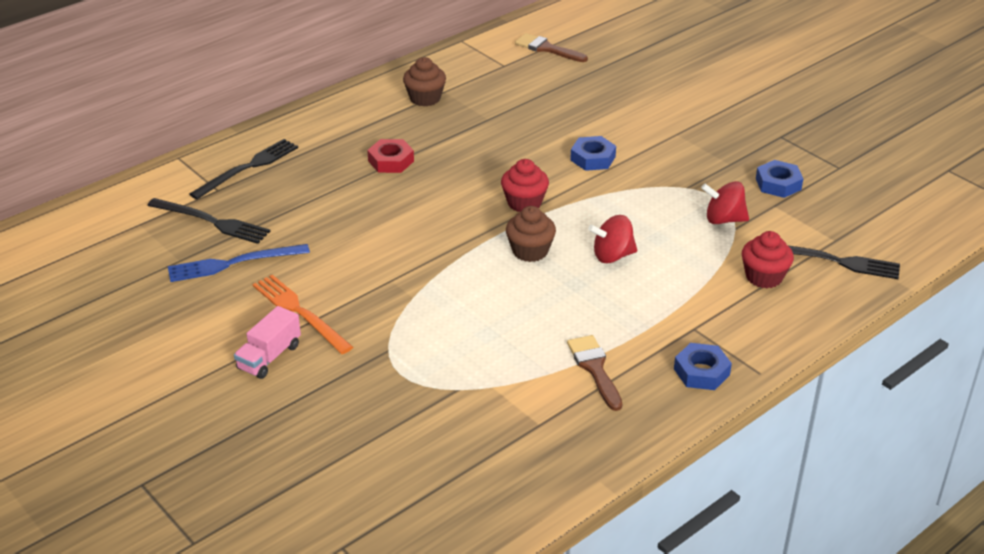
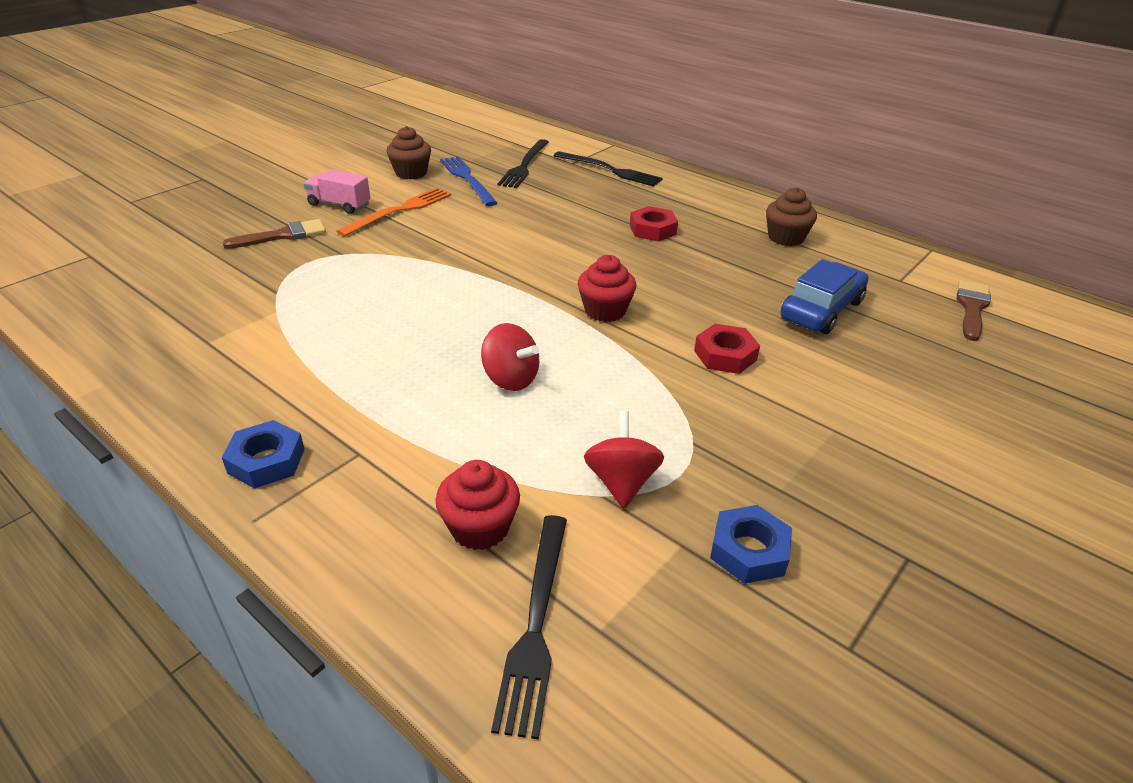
camera: 80 degrees right, 0 degrees up
(530, 251) = (510, 320): brown cupcake -> brown cupcake (411, 173)
(540, 107) = (821, 310): none -> blue car
(593, 158) = (725, 355): blue nut -> red nut
(595, 369) = (290, 374): brown brush -> brown brush (282, 235)
(612, 256) = (510, 379): red spinning top -> red spinning top turned 150 degrees clockwise

